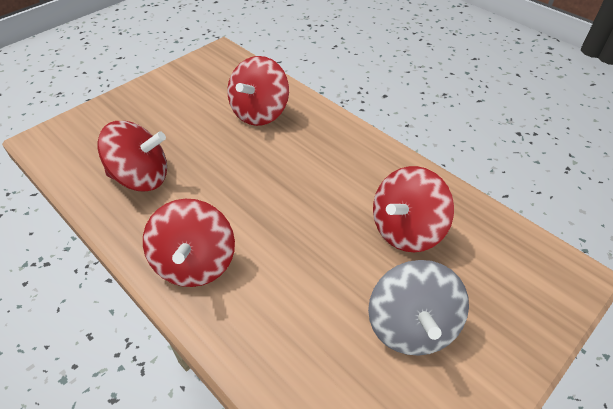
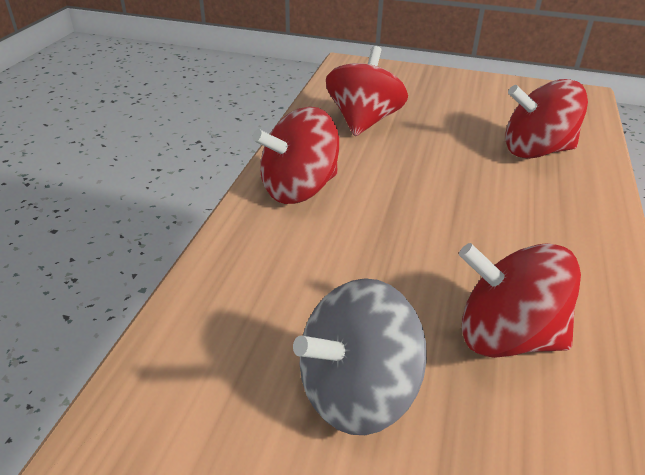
camera: 60 degrees right, 10 degrees down
(141, 177) = (363, 121): red spinning top -> red spinning top turned 135 degrees counterclockwise

